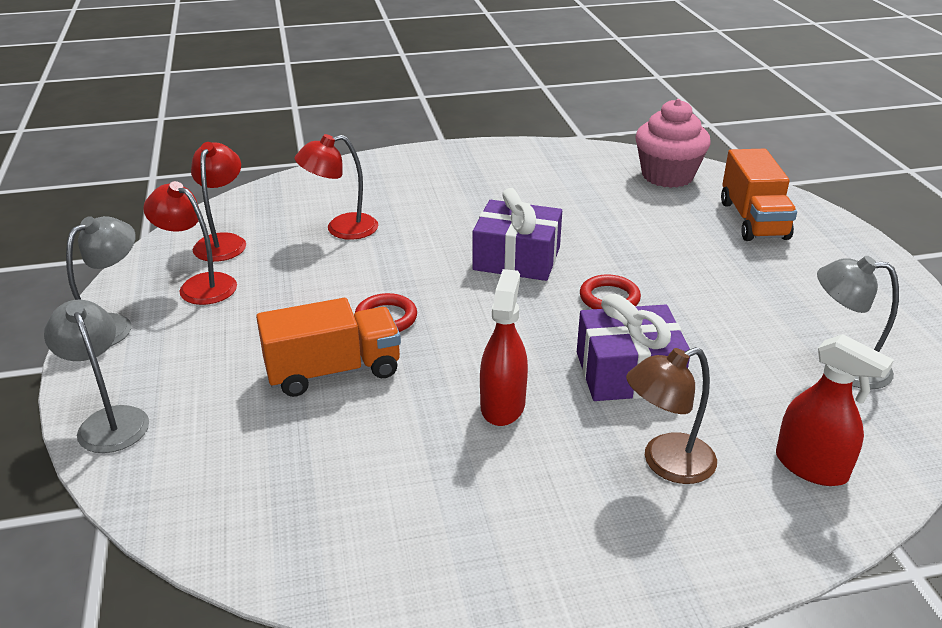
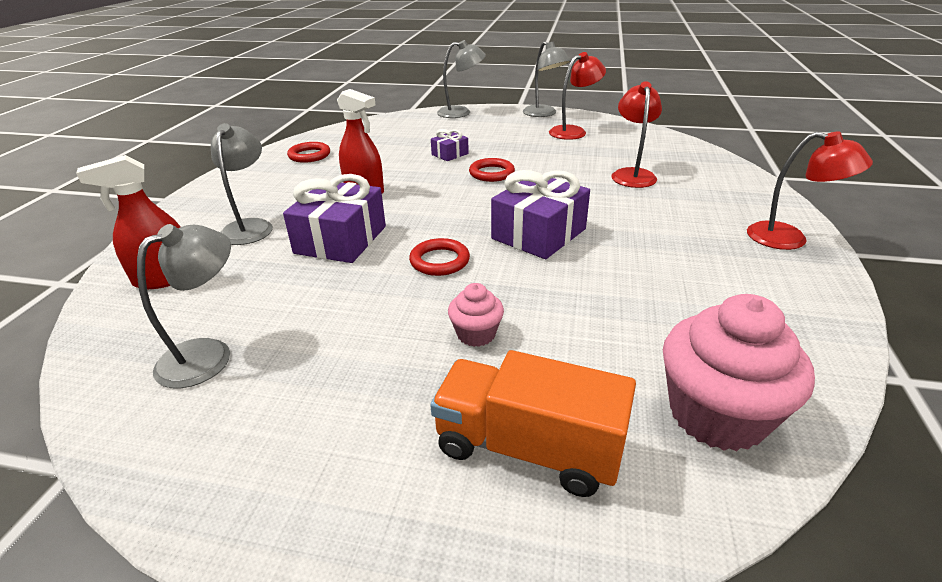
camera: 115 degrees right, 0 degrees up
(223, 242) = (629, 139): red lamp -> red lamp (789, 239)
(333, 371) = (450, 154): orange truck -> purple gift
(408, 534) = (309, 155): none -> red ring
(666, 463) = (250, 226): brown lamp -> grey lamp
(684, 256) = (476, 334): none -> pink cupcake

